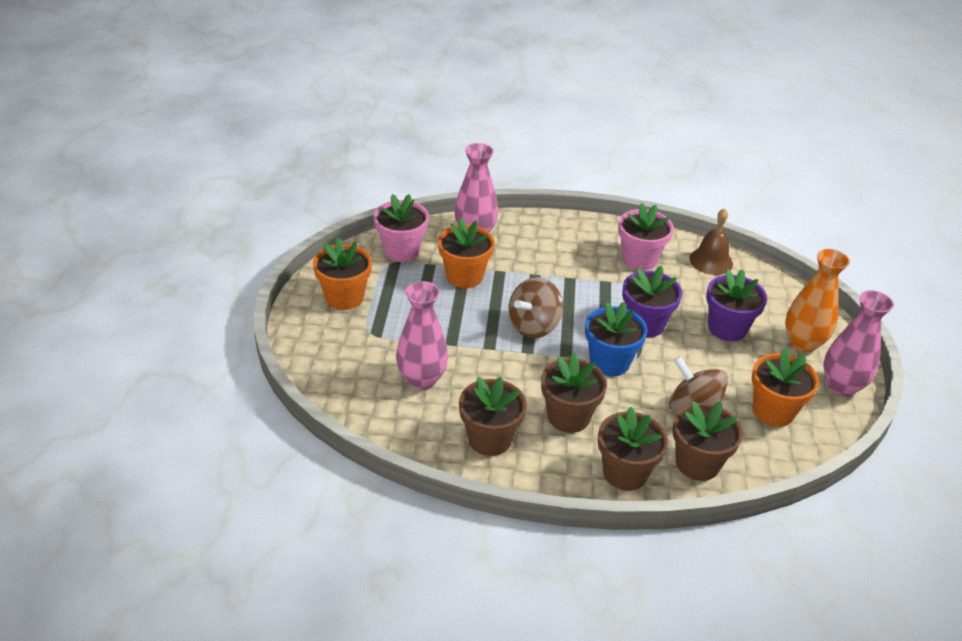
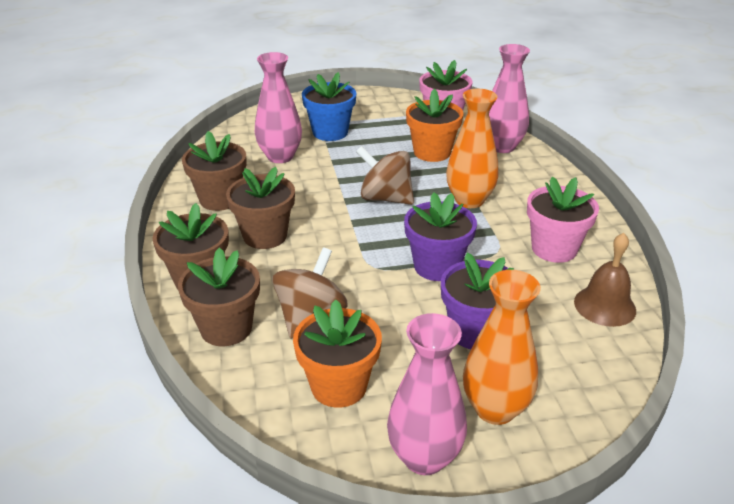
camera: 75 degrees right, 5 degrees down
(344, 297) = (361, 108): orange flower pot -> none
(556, 279) = (469, 200): none -> orange vase
(609, 362) = (358, 250): blue flower pot -> blue flower pot (330, 132)

